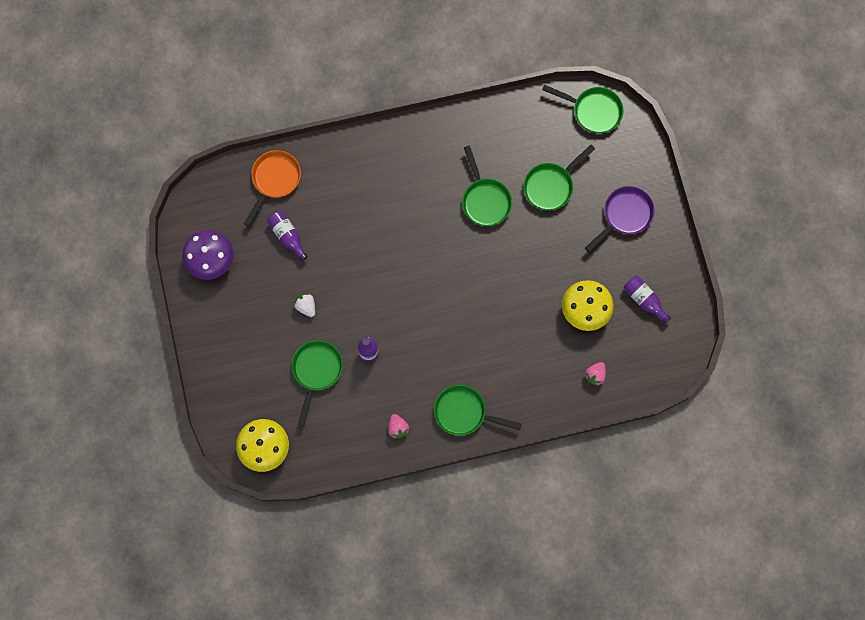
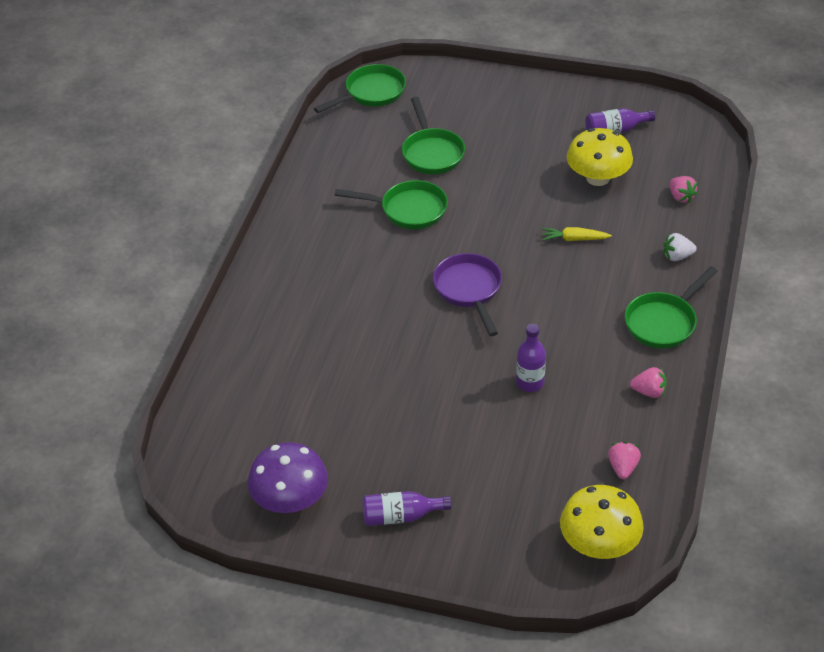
camera: 60 degrees left, 30 degrees down
(274, 180) = (233, 389): orange pan -> none
(287, 236) = (318, 405): purple bottle -> purple bottle (401, 516)
(306, 307) = (427, 422): white strawberry -> white strawberry (677, 256)
(316, 371) = (523, 445): green pan -> none
(328, 437) = (623, 467): none -> pink strawberry
(513, 321) = (574, 239): none -> yellow carrot
(624, 215) = (508, 111): purple pan -> purple pan (469, 290)

